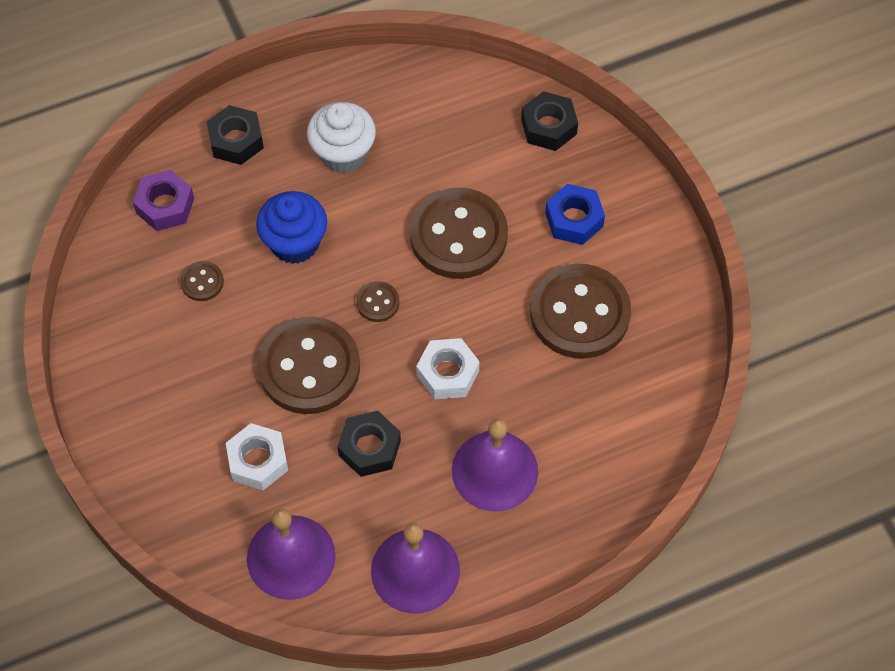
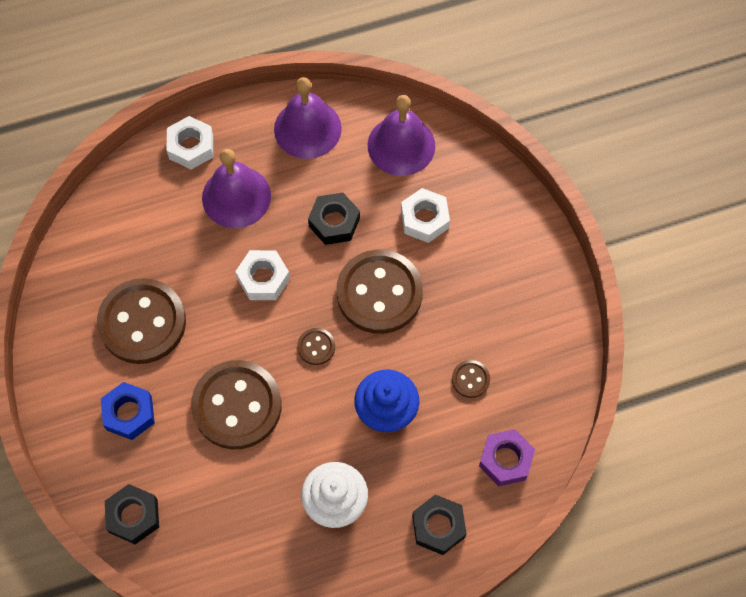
camera: 175 degrees left, 5 degrees up
(563, 532) = (191, 147): none -> white nut

